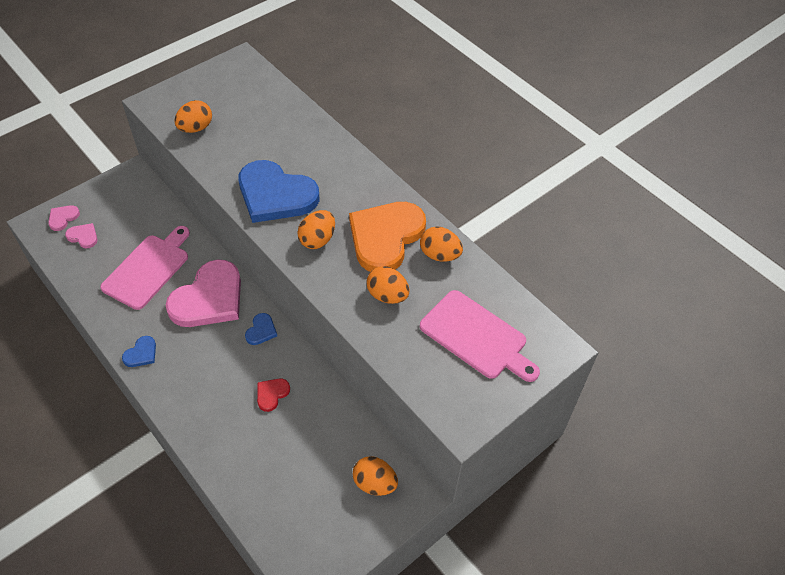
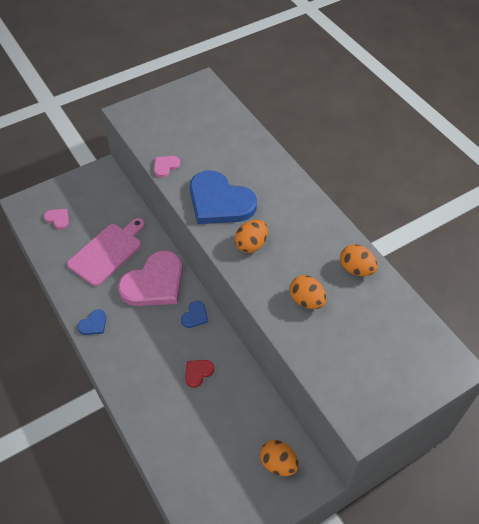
camera: 10 degrees right, 0 degrees up
(63, 218) = (43, 202): pink heart -> pink heart (165, 166)
(196, 128) = (159, 138): orange egg -> none
(385, 237) = (310, 248): orange heart -> none
(476, 337) = (382, 347): pink cutting board -> none

